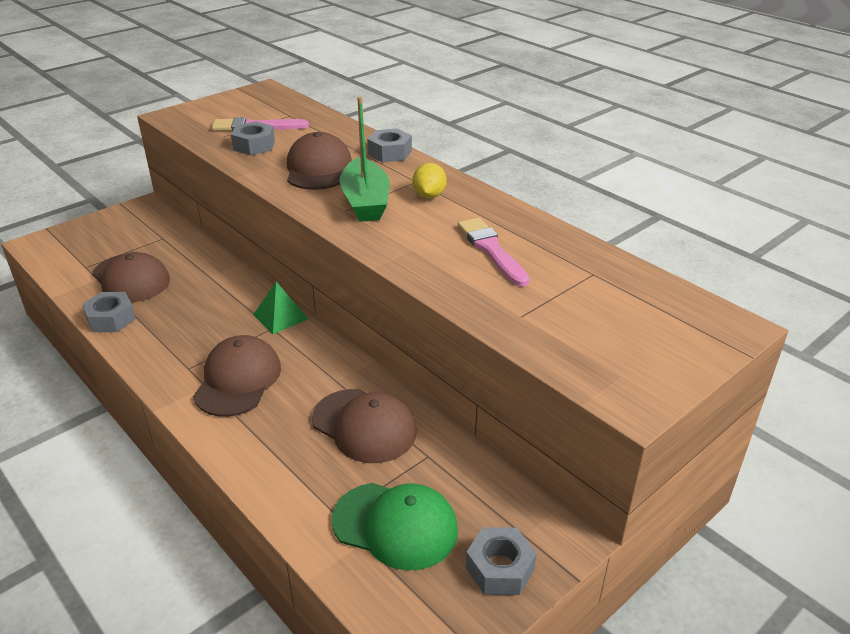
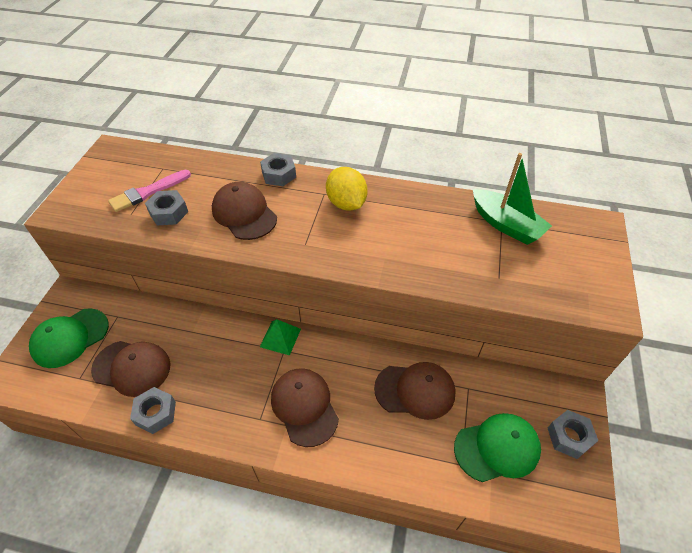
camera: 35 degrees left, 15 degrees up
(110, 236) = (70, 338): none -> green cap
(365, 202) = (311, 230): green boat -> green boat (506, 225)
(429, 196) = (346, 203): yellow lemon -> yellow lemon, size x1.51
(491, 250) = (431, 232): pink brush -> none

